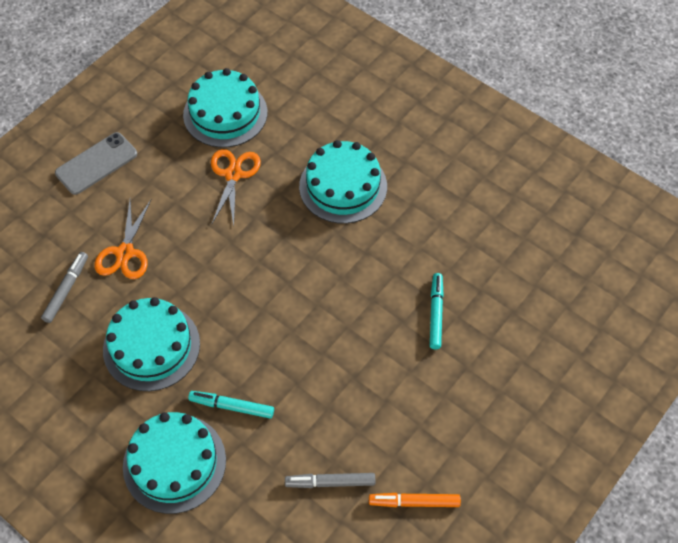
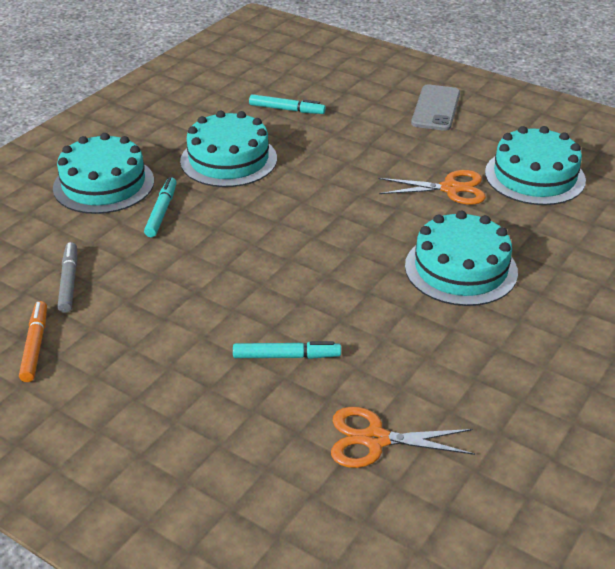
camera: 85 degrees right, 20 degrees down
(66, 289) = (287, 109): grey marker -> turquoise marker
(96, 164) = (435, 108): grey phone -> grey phone turned 60 degrees clockwise
(125, 253) = (333, 134): orange scissors -> orange scissors (375, 439)

